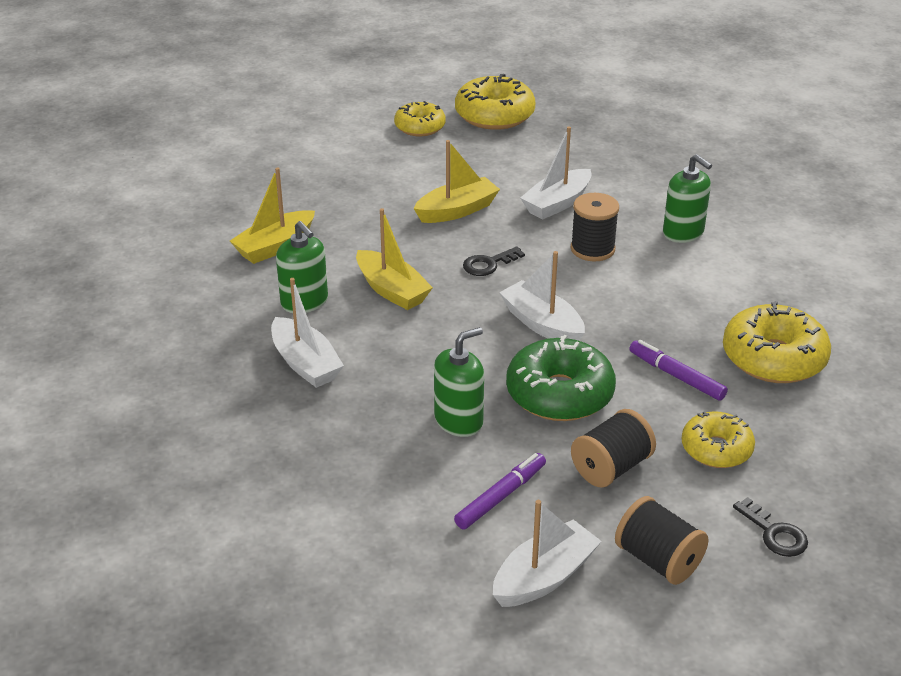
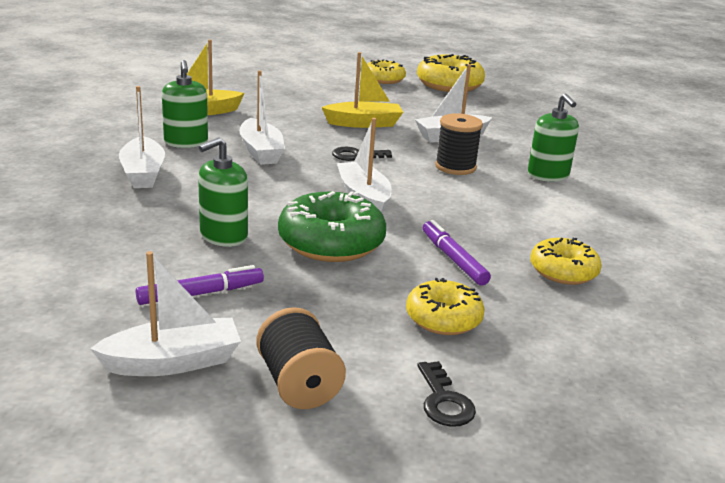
camera: 20 degrees right, 10 degrees down
(392, 290) = (261, 151): yellow boat -> white boat
(459, 421) = (223, 236): green soap dispenser -> green soap dispenser turned 150 degrees clockwise
(611, 467) = (325, 303): black spool -> none
(773, 358) = (563, 271): yellow donut -> yellow donut, size x0.63

